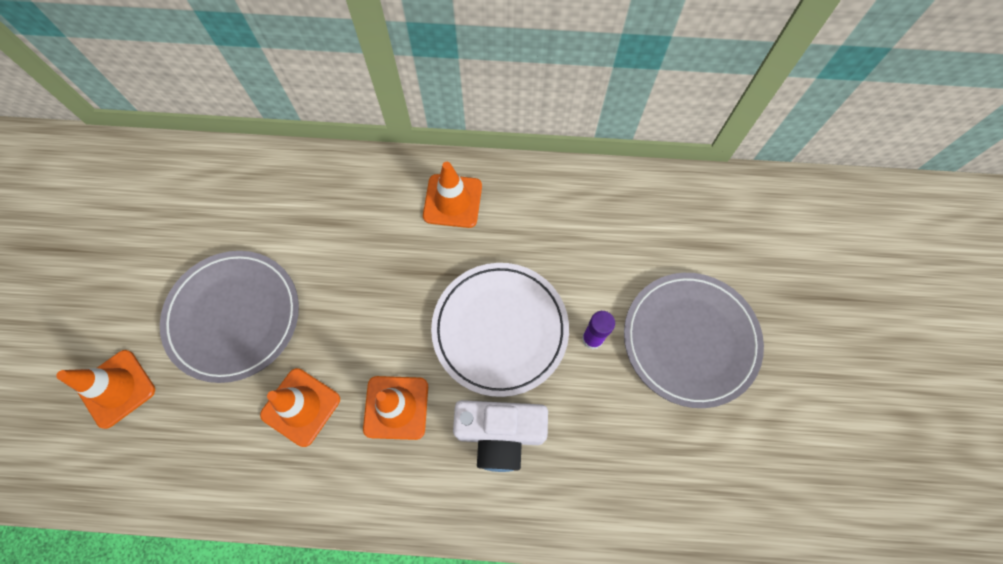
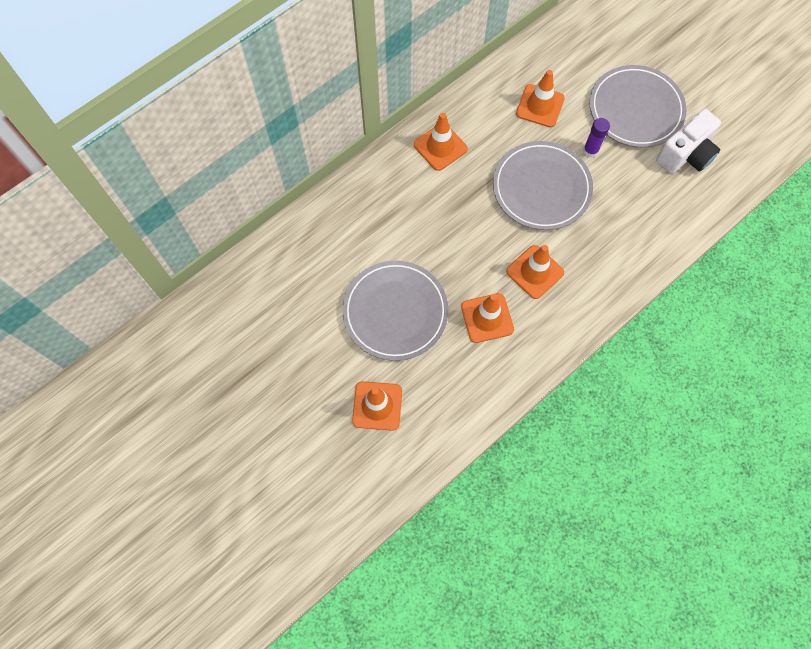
camera: 45 degrees left, 0 degrees up
(500, 329) = (541, 188): white plate -> grey plate
(500, 434) = (598, 235): white camera -> white camera (685, 155)
(592, 247) = (540, 106): none -> orange traffic cone

